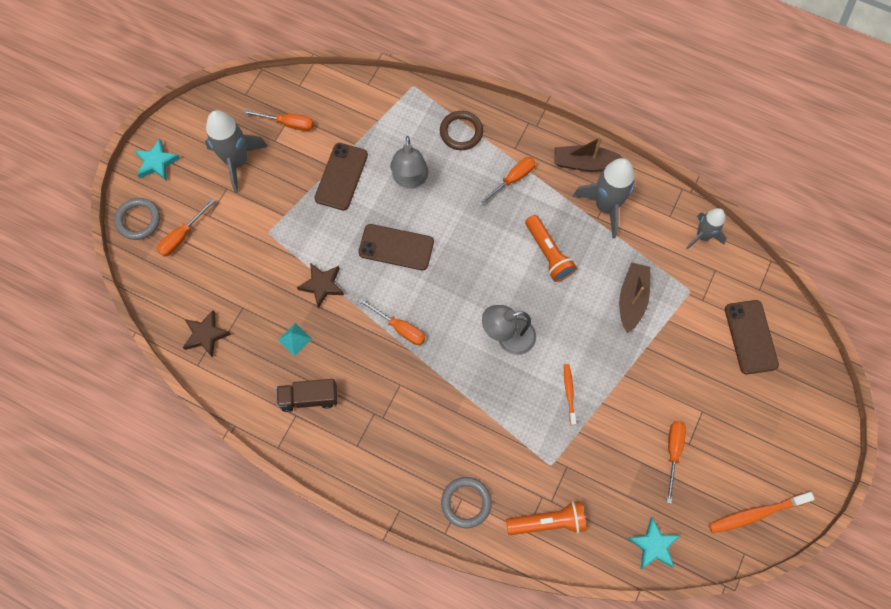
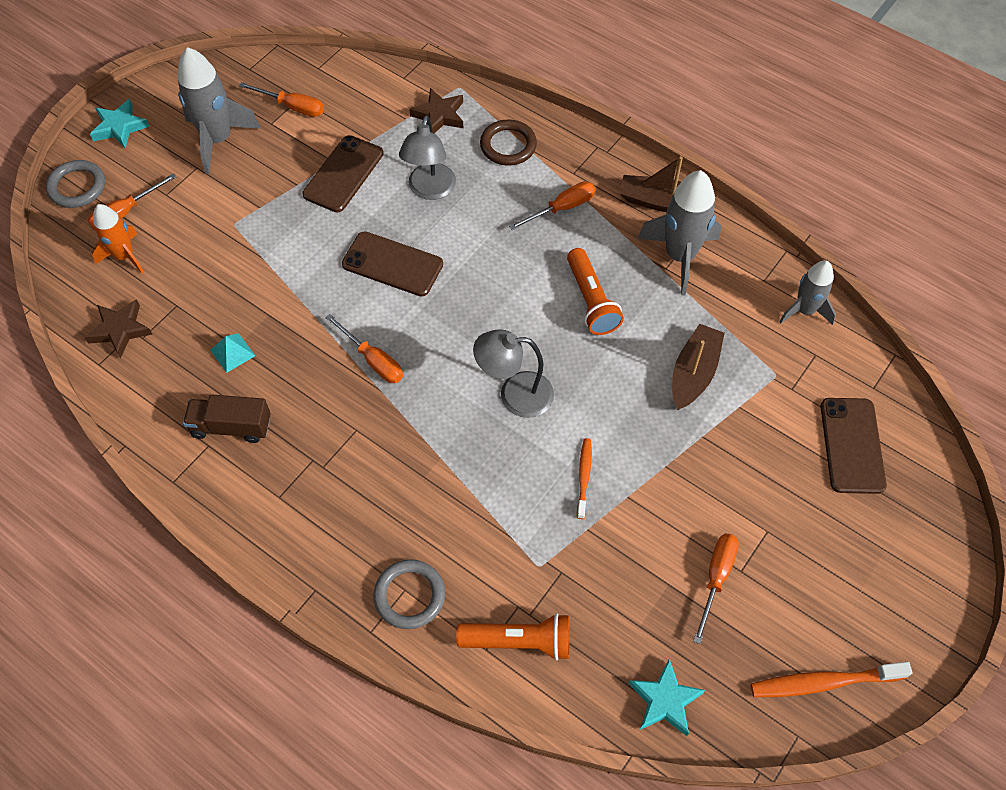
camera: 10 degrees right, 10 degrees down
(192, 273) = (125, 256): none -> orange rocket
(322, 285) = (285, 294): brown star -> brown star (439, 115)

